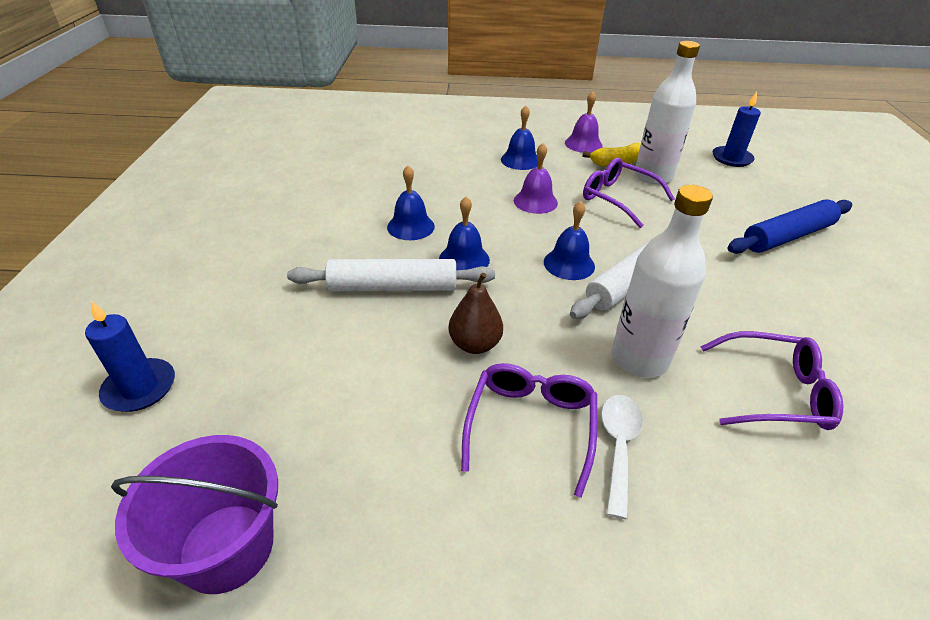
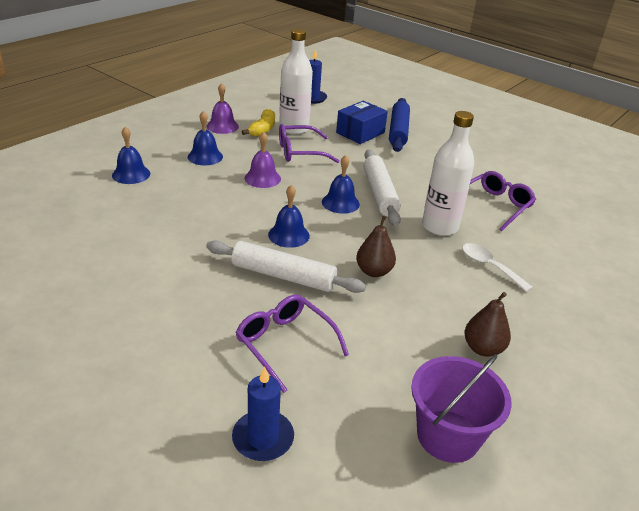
camera: 55 degrees left, 5 degrees down
(393, 287) = (283, 276): white rolling pin -> white rolling pin turned 75 degrees clockwise
(410, 226) = (222, 237): blue bell -> blue bell (131, 174)
(427, 515) = (483, 348): none -> brown pear
(530, 426) = (453, 285): purple glasses -> purple glasses (285, 344)
(728, 214) = (360, 133): none -> blue box

